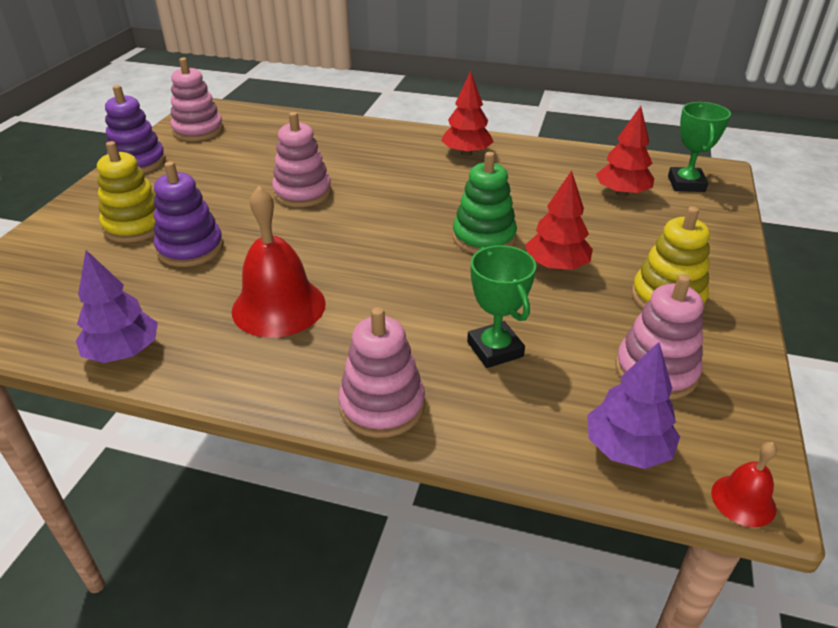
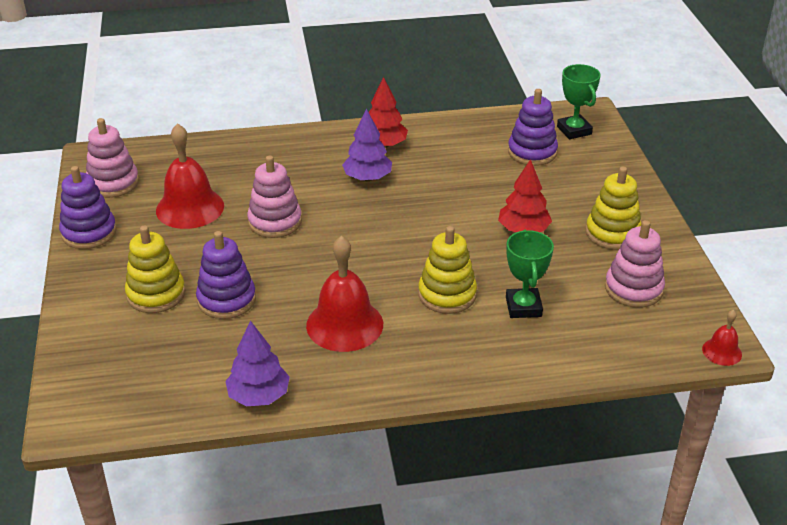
camera: 25 degrees left, 0 degrees up
(239, 163) = (190, 208): none -> red bell
(382, 406) = (478, 369): pink stacking toy -> none
(415, 309) = (447, 294): none -> yellow stacking toy
(484, 237) = (454, 221): green stacking toy -> none
(495, 349) = (523, 307): green trophy -> green trophy turned 45 degrees clockwise
(622, 193) = (532, 152): red tree -> purple stacking toy
(626, 448) = (644, 344): purple tree -> purple tree (367, 178)

